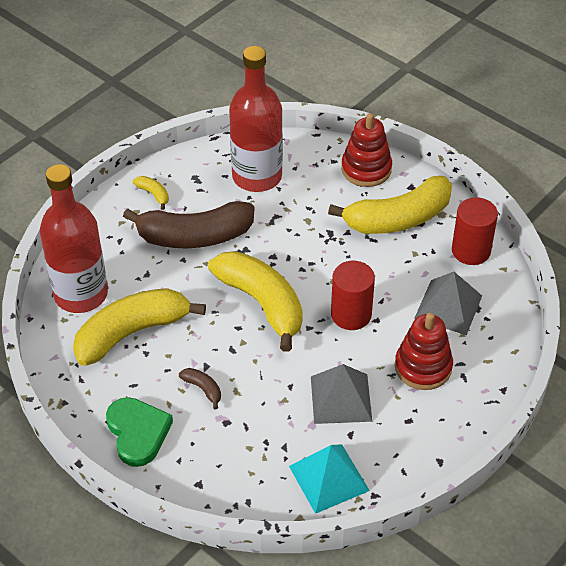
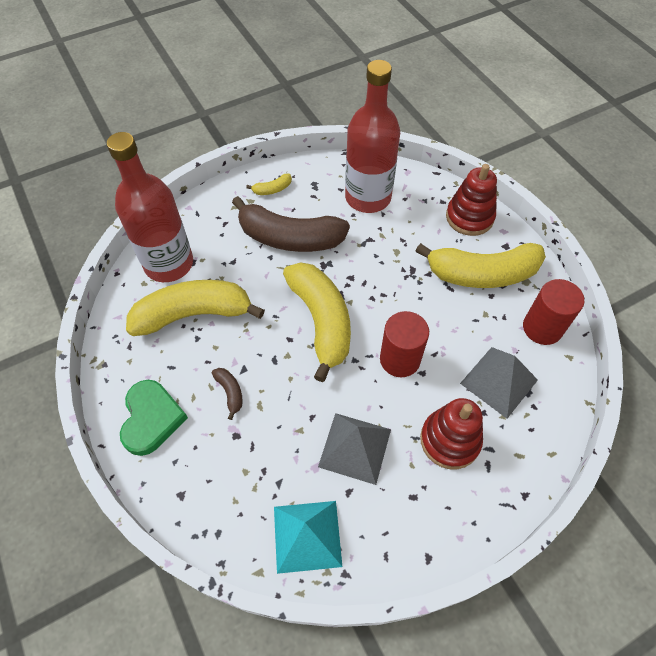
camera: 20 degrees right, 10 degrees up
(153, 194) = (272, 189): yellow banana -> yellow banana turned 90 degrees clockwise

